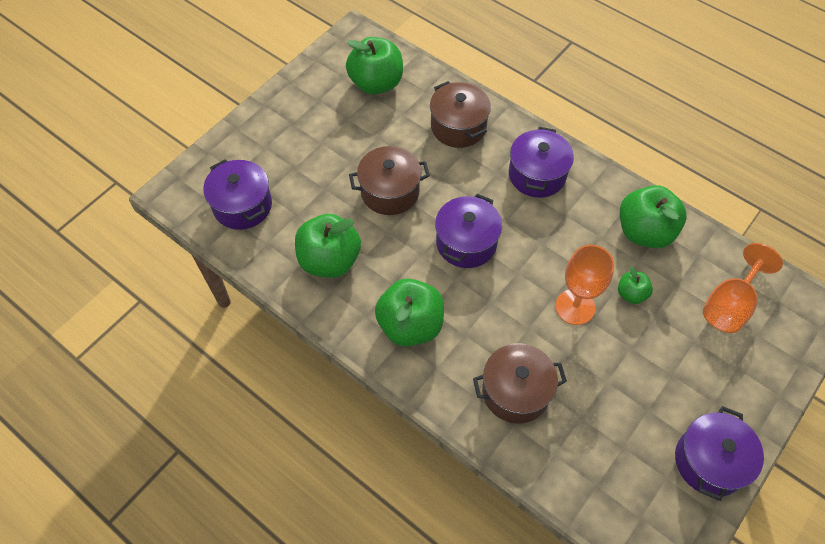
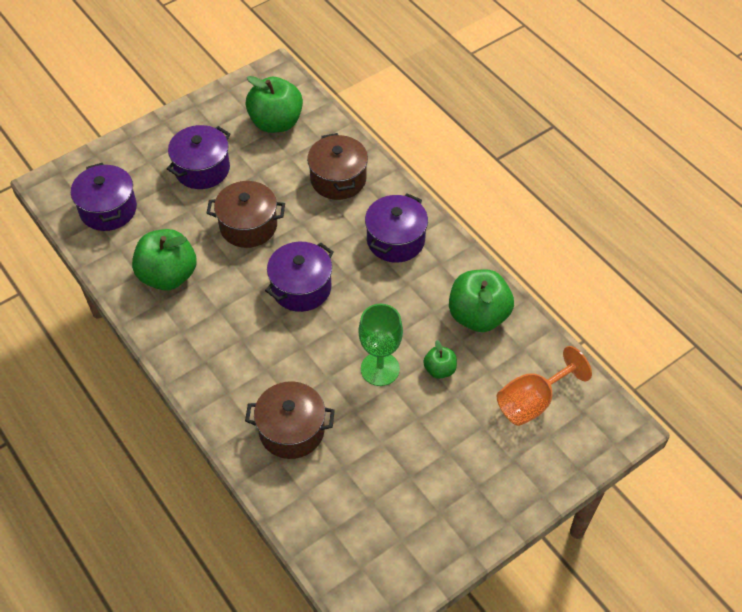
camera: 15 degrees right, 5 degrees down
(410, 325) = (219, 349): green apple -> none
(575, 307) = (380, 369): orange goblet -> green goblet
(709, 461) = (448, 535): purple pot -> purple pot (202, 169)

